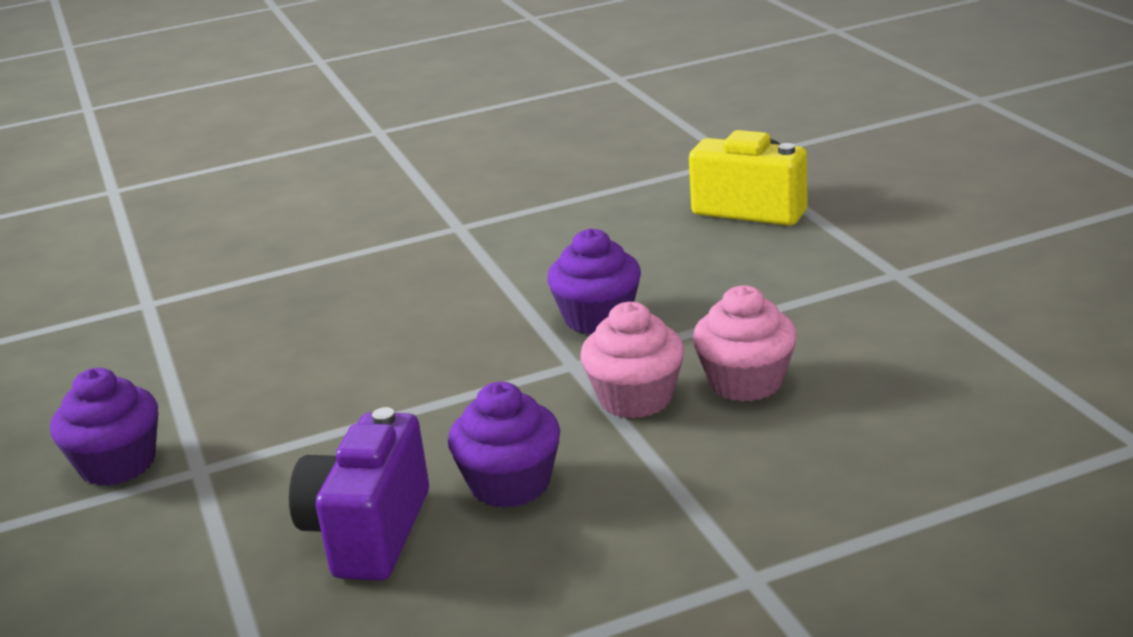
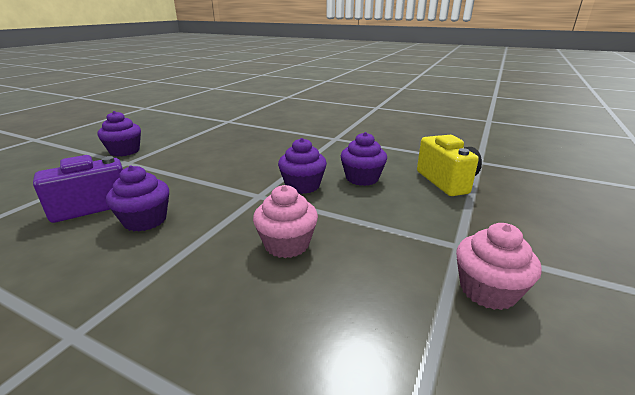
camera: 45 degrees right, 0 degrees up
(635, 398) = (243, 221): pink cupcake -> pink cupcake (487, 290)
(648, 263) = (362, 178): none -> purple cupcake

